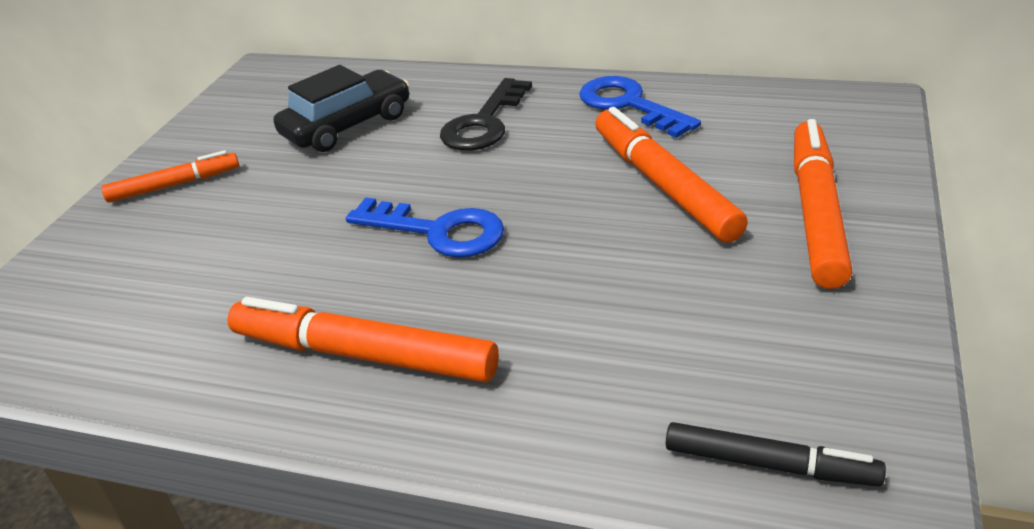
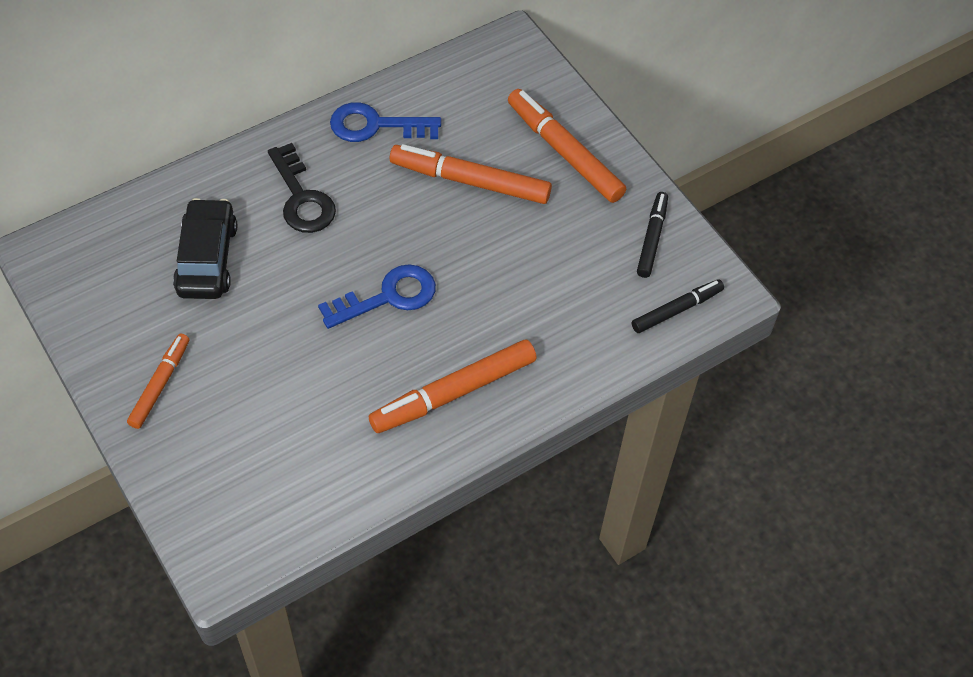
camera: 55 degrees left, 20 degrees up
(835, 357) = (652, 238): none -> black marker

